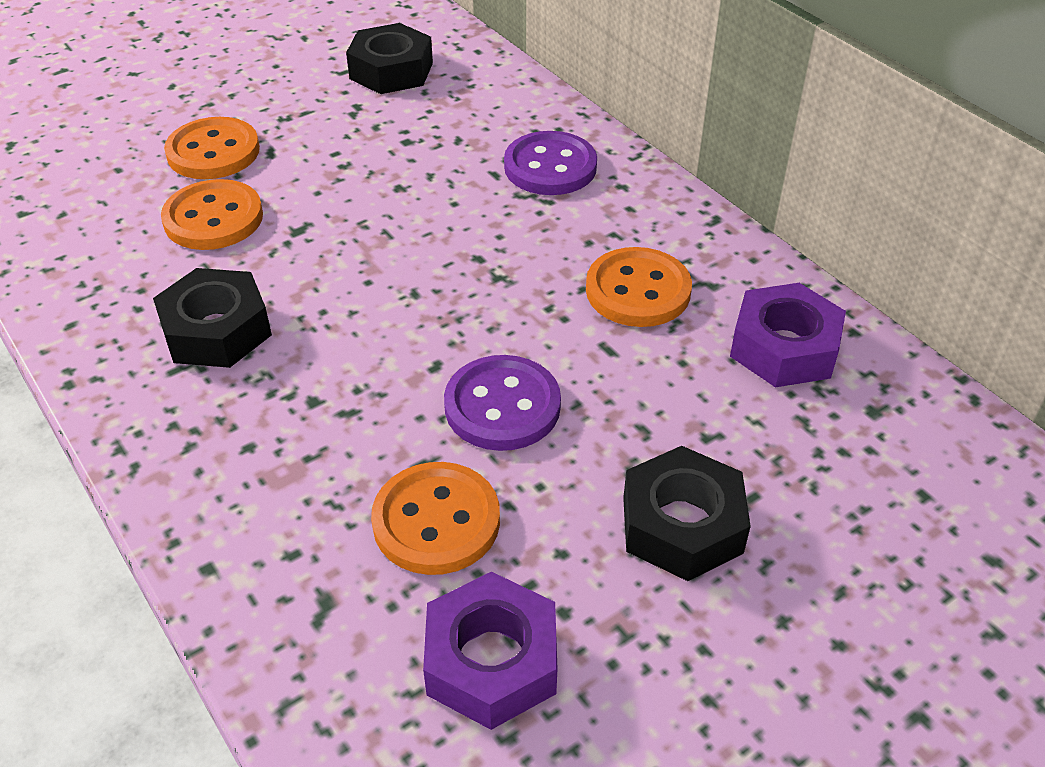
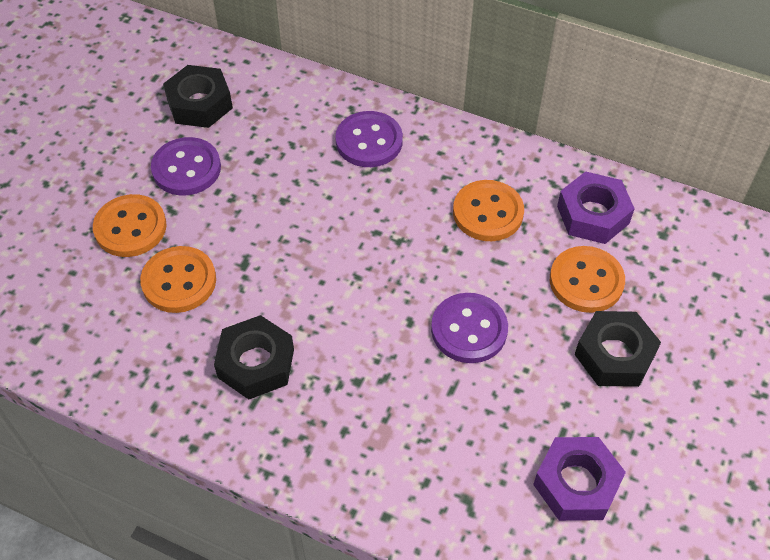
camera: 30 degrees left, 10 degrees up
(322, 121) = (186, 168): none -> purple button
(436, 521) = (488, 420): orange button -> orange button (586, 281)

